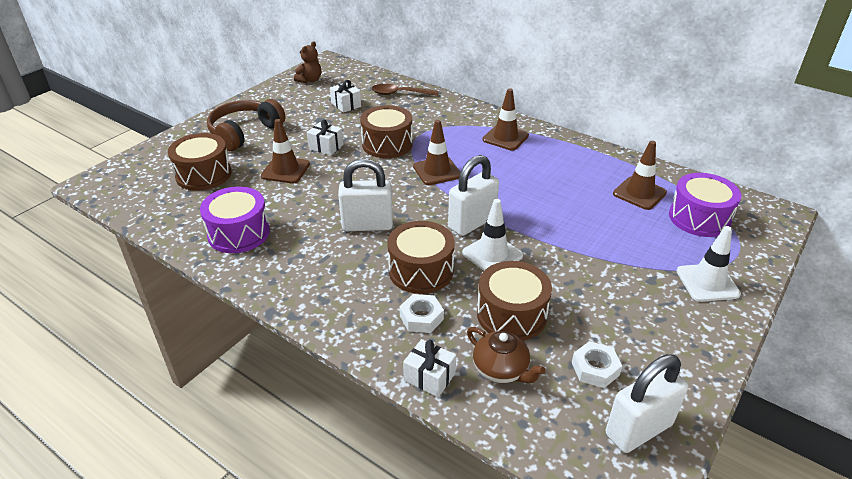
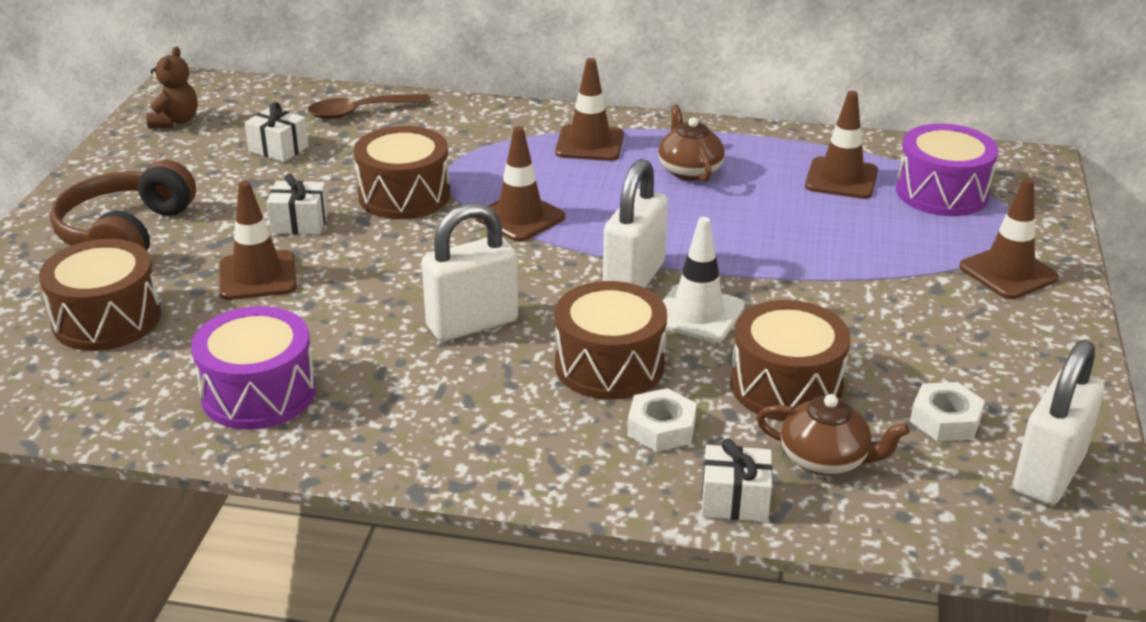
camera: 25 degrees left, 5 degrees down
(550, 166) = (689, 170): none -> brown teapot
(707, 282) = (1008, 272): white traffic cone -> brown traffic cone

